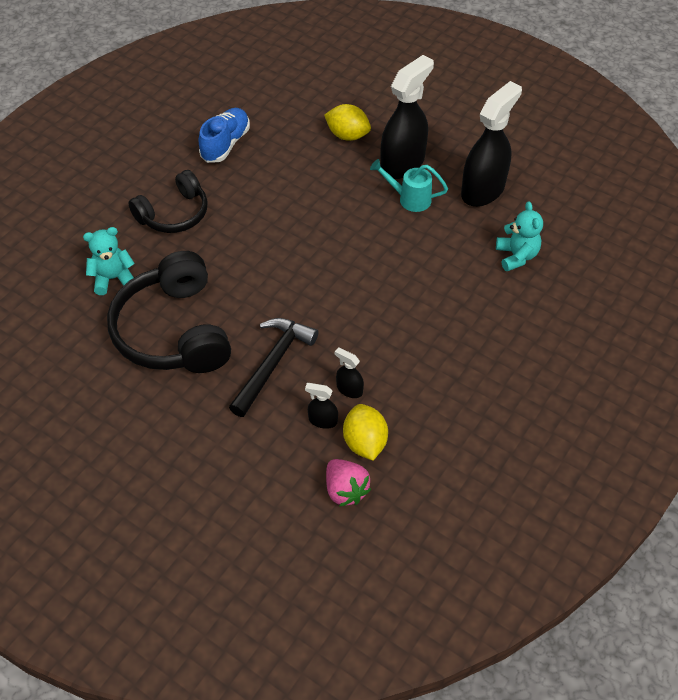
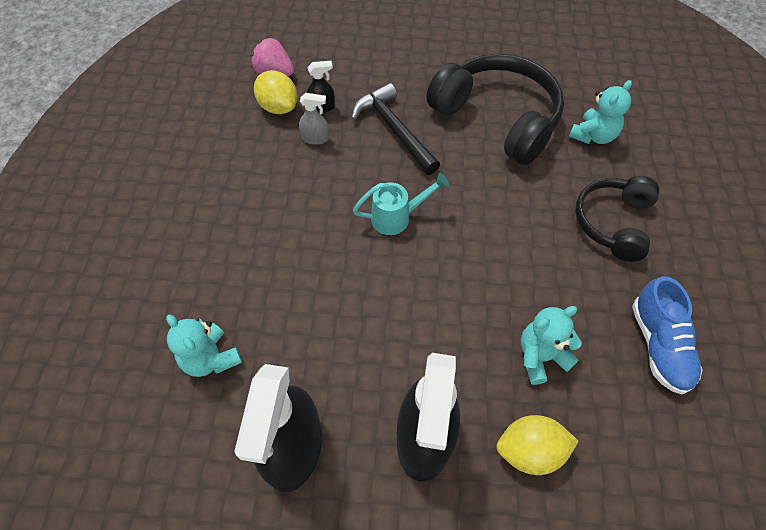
camera: 150 degrees right, 5 degrees up
(273, 363) = (394, 130): black hammer -> black hammer turned 150 degrees clockwise
(301, 168) = (541, 356): none -> turquoise teddy bear
(349, 389) = (315, 138): black spray bottle -> grey spray bottle
(409, 199) = (381, 380): turquoise watering can -> turquoise watering can (397, 217)

